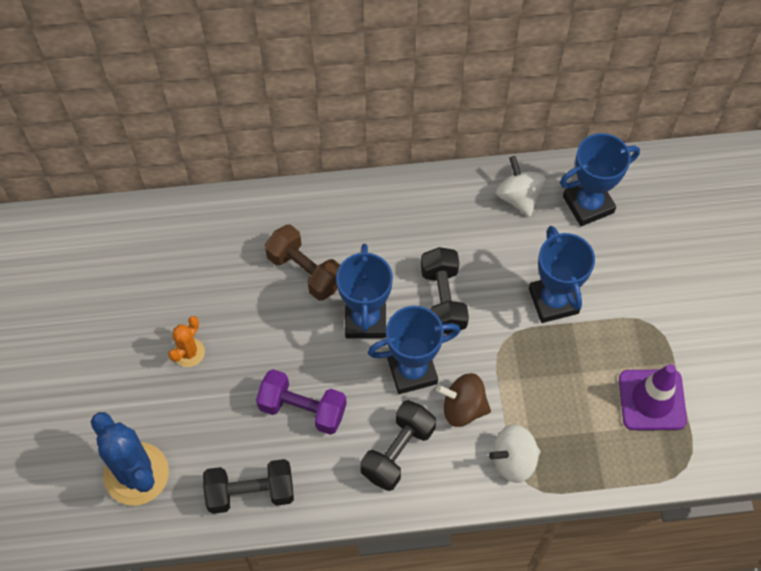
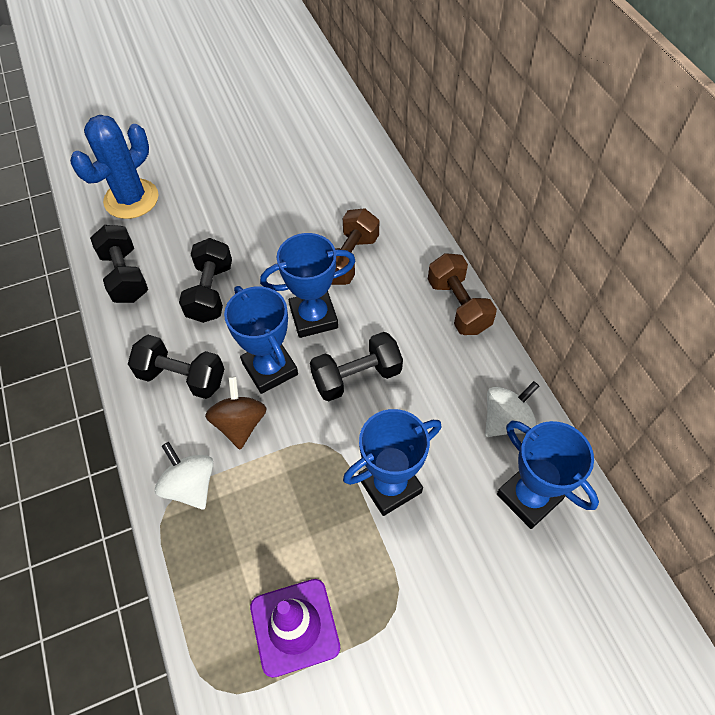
camera: 75 degrees right, 5 degrees down
(189, 352) = (245, 201): orange cactus -> none
(302, 409) = (210, 292): purple dumbbell -> black dumbbell
(393, 195) = (458, 306): none -> brown dumbbell

